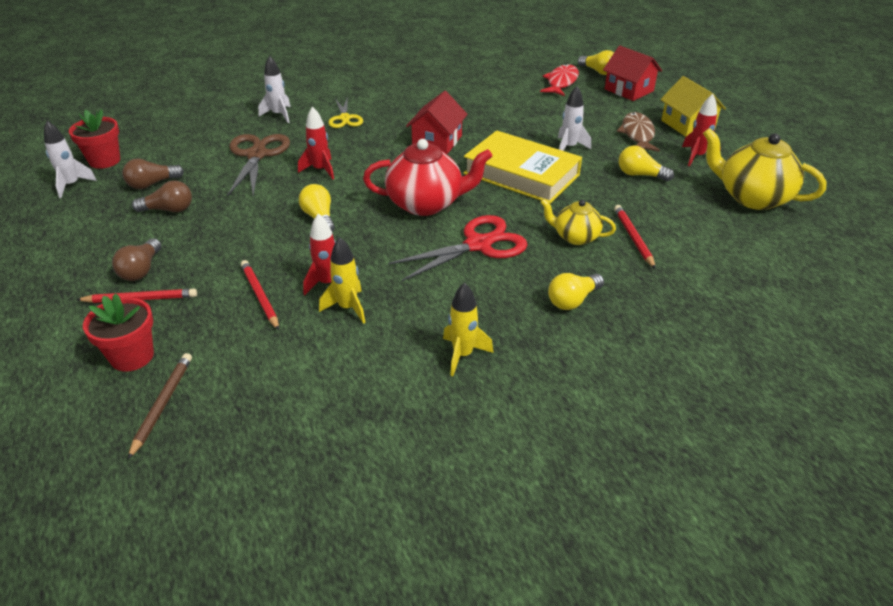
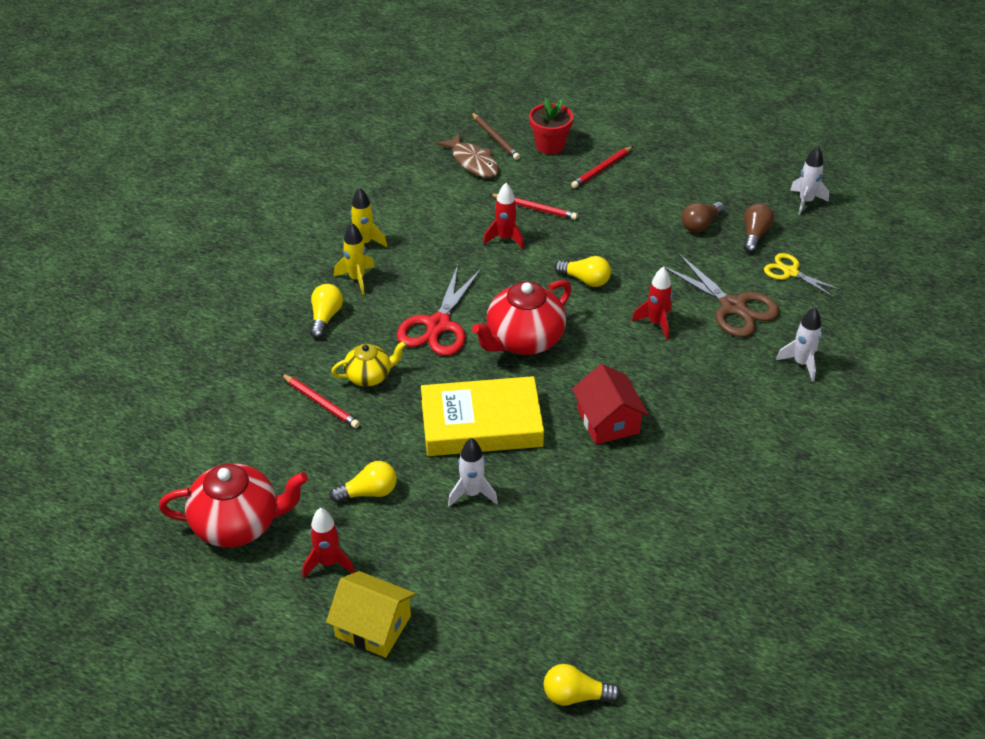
camera: 140 degrees right, 5 degrees up
(104, 161) = (832, 231): red flower pot -> none
(141, 270) = (635, 182): brown light bulb -> none
(345, 118) = (736, 398): yellow scissors -> yellow scissors (790, 272)
(348, 308) = (470, 231): yellow rocket -> yellow rocket (357, 279)
(561, 82) = (597, 629): red fish -> none
(629, 90) = (498, 668): red house -> none
(637, 134) = (418, 566): brown fish -> brown fish (473, 162)
(752, 197) = (238, 524): yellow teapot -> red teapot

